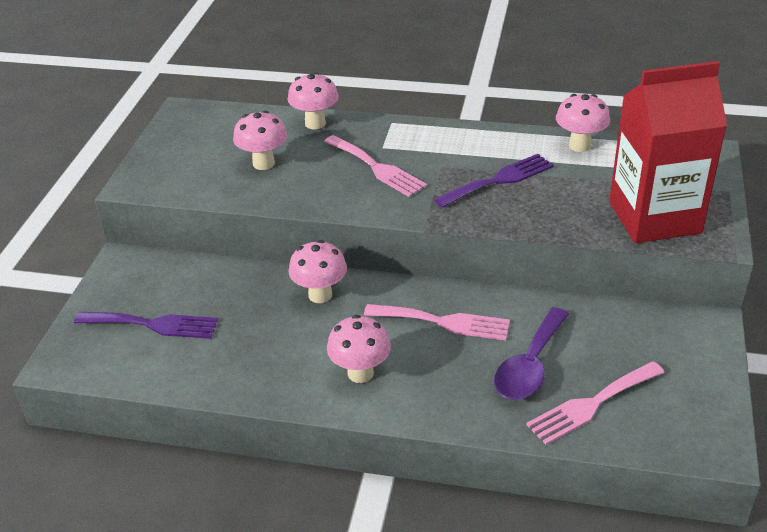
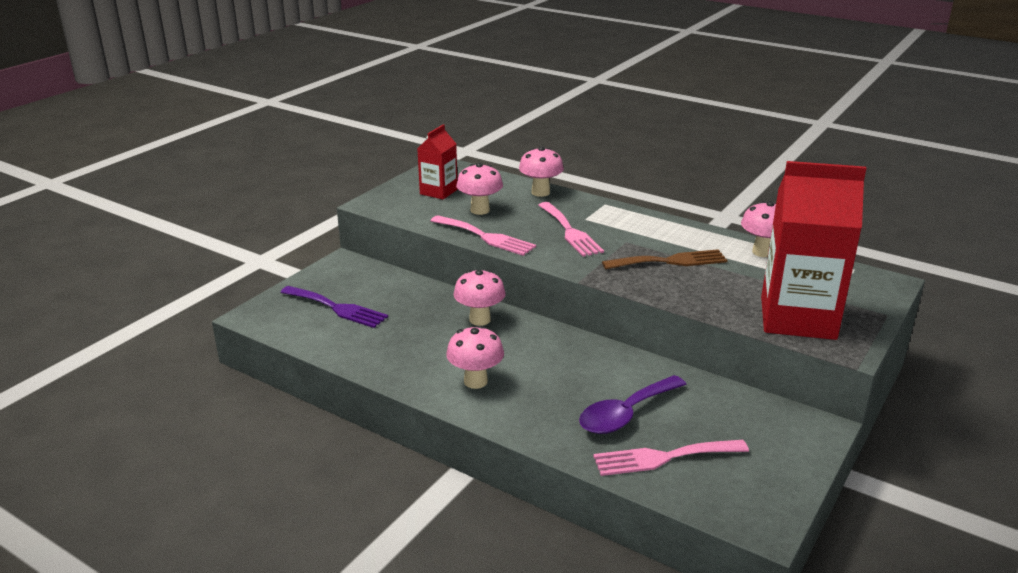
camera: 20 degrees right, 10 degrees down
(201, 149) = (438, 192): none -> red carton
(443, 322) = (570, 363): pink fork -> pink fork (486, 237)
(499, 180) = (670, 261): purple fork -> brown fork

